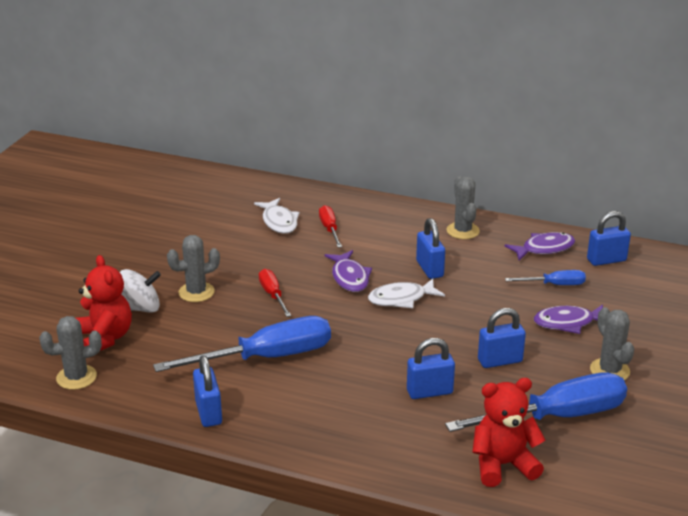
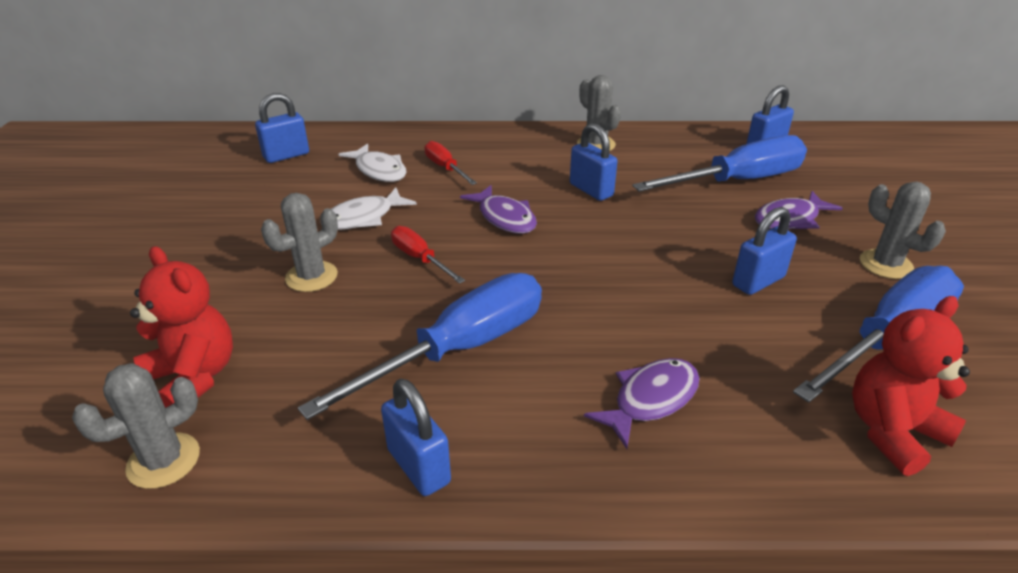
camera: 20 degrees left, 5 degrees up
(140, 308) = (236, 316): white spinning top -> none
(401, 299) = (584, 230): white fish -> white fish (363, 217)
(429, 392) = (710, 345): blue padlock -> blue padlock (286, 155)
(544, 249) = (694, 147): purple fish -> purple fish (650, 400)
(554, 285) = (738, 181): blue screwdriver -> blue screwdriver, size x2.04

